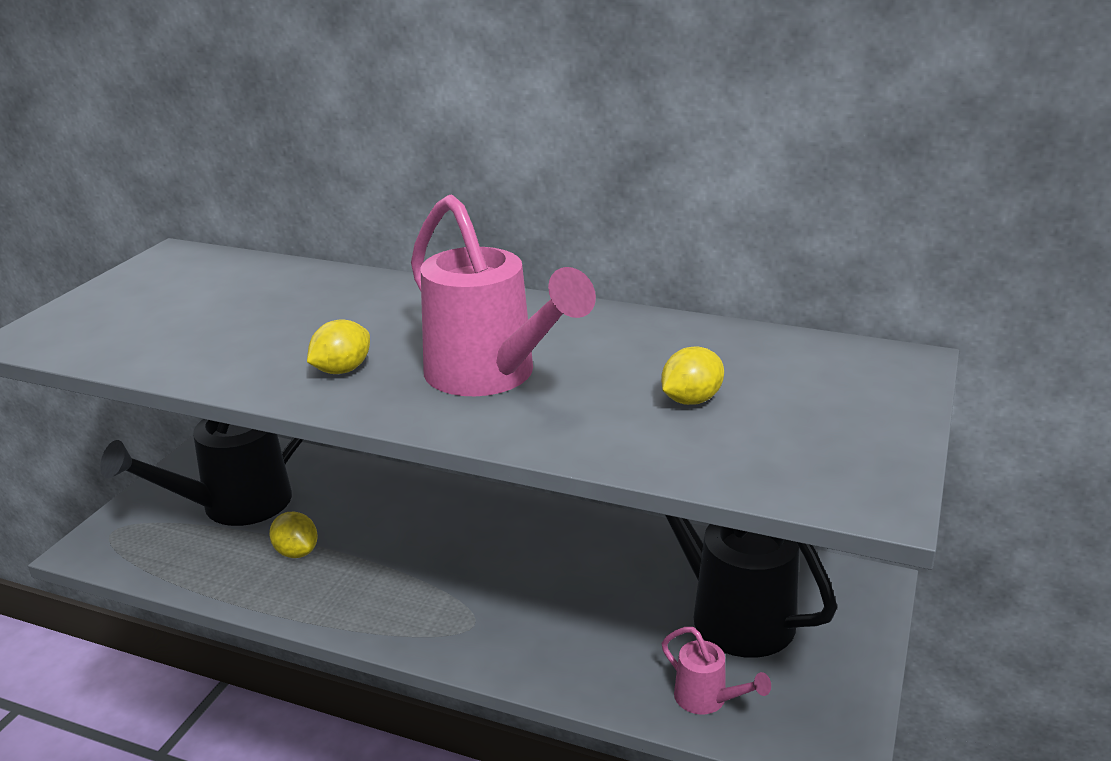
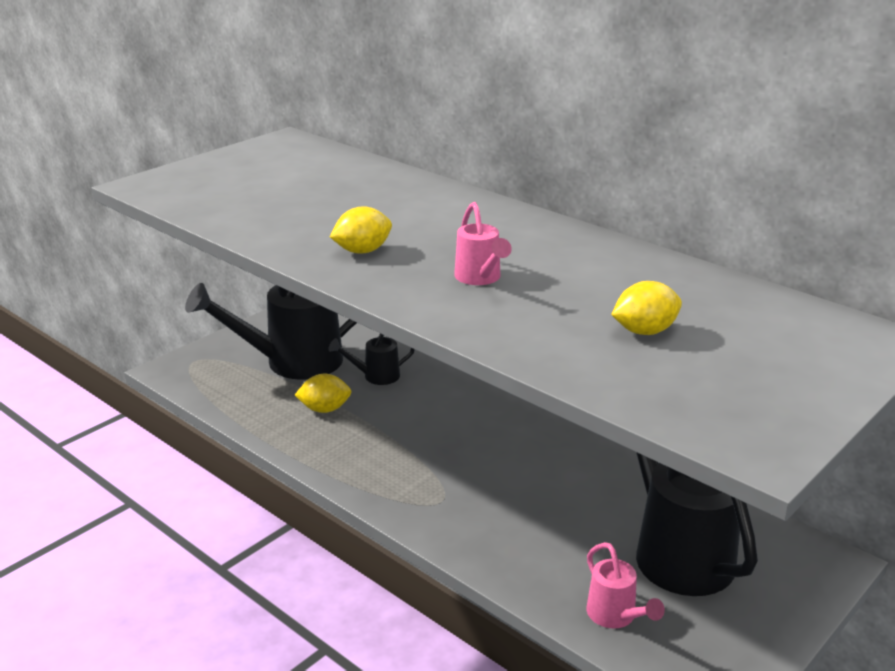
camera: 20 degrees right, 0 degrees up
(296, 552) = (324, 409): yellow lemon -> yellow lemon turned 75 degrees counterclockwise
(337, 500) = (376, 376): none -> black watering can
(490, 376) = (480, 278): pink watering can -> pink watering can, size x0.46

